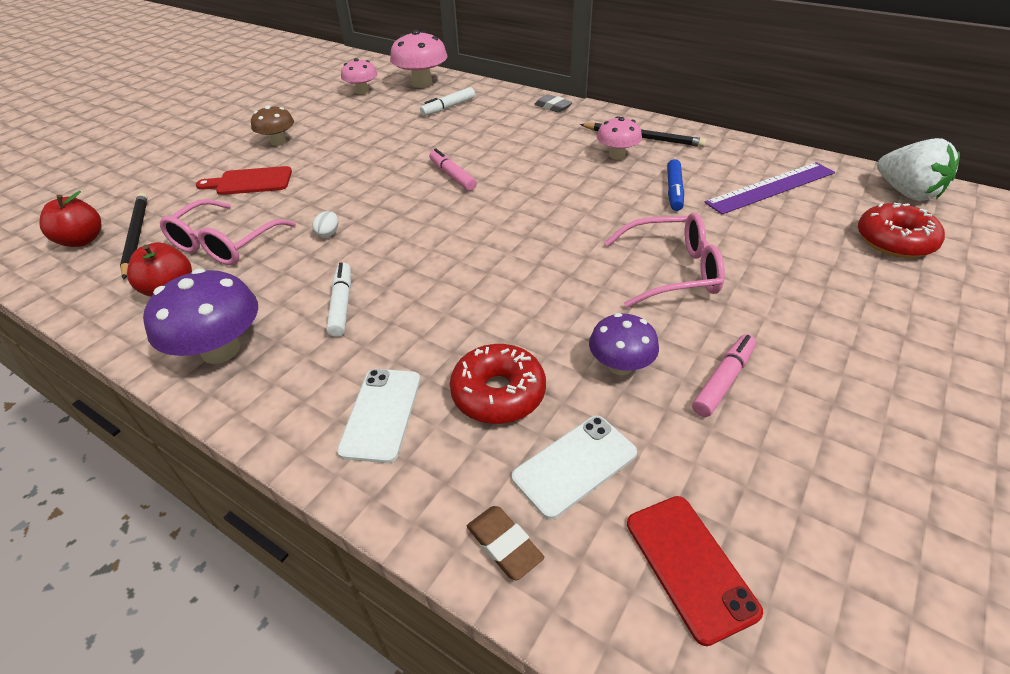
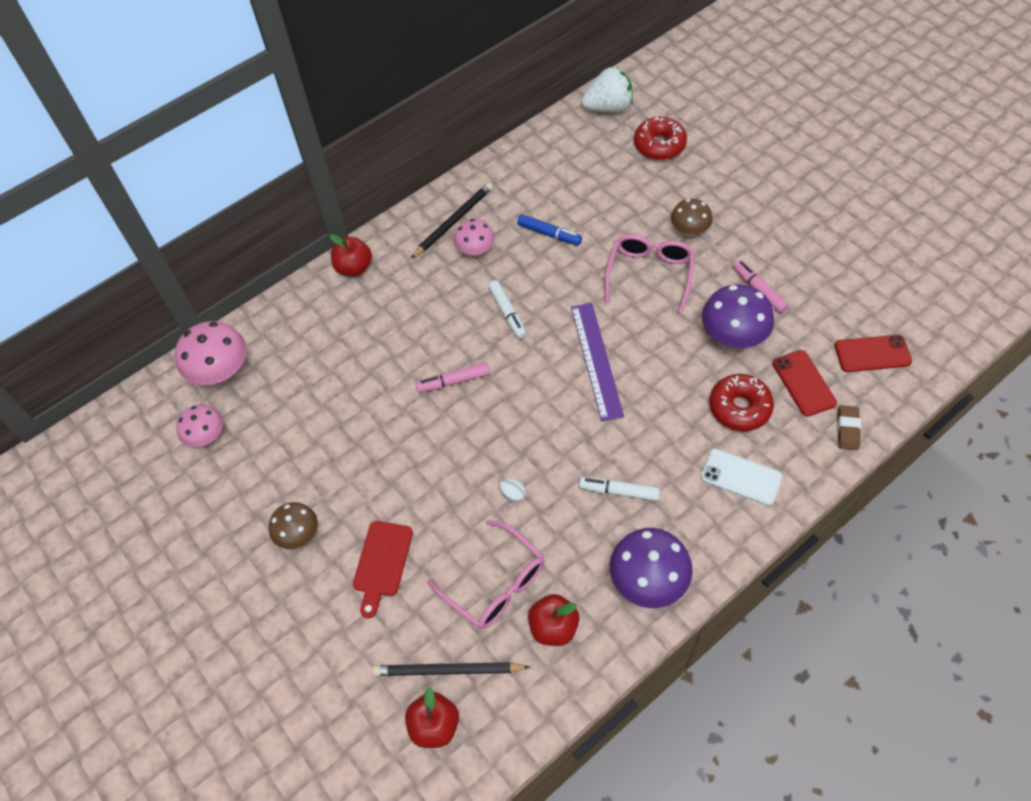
camera: 70 degrees left, 15 degrees up
(448, 107) = (302, 357): white marker -> white marker (507, 313)
(504, 545) = (847, 429): brown eraser -> brown eraser turned 60 degrees counterclockwise
(553, 107) = (354, 268): grey eraser -> red apple
(575, 465) = (803, 383): white phone -> red phone
(620, 365) = (733, 336): purple mushroom -> purple mushroom, size x1.59
(770, 187) = (569, 175): purple ruler -> purple ruler (596, 360)
(774, 292) = (689, 230): none -> brown mushroom

